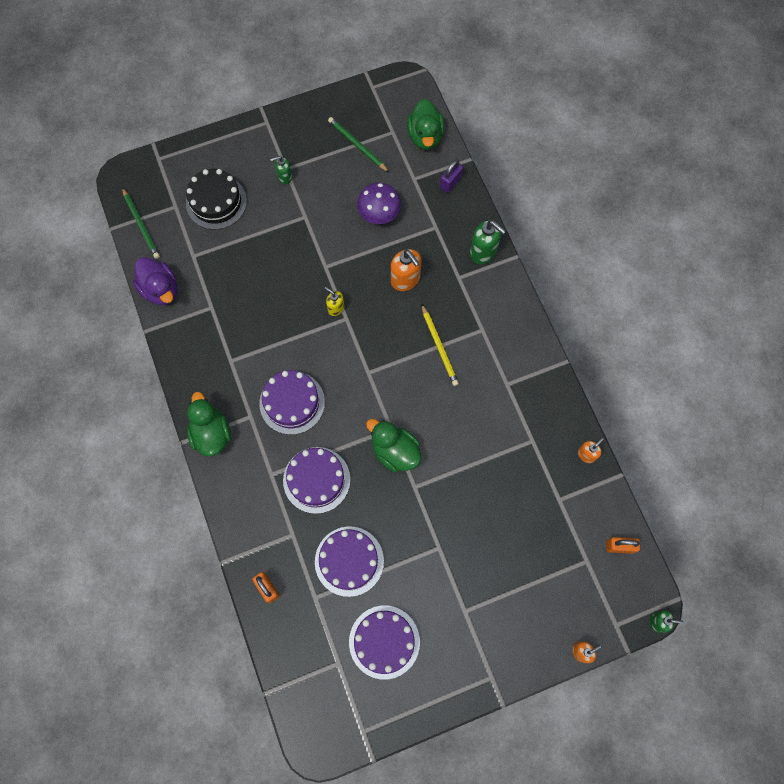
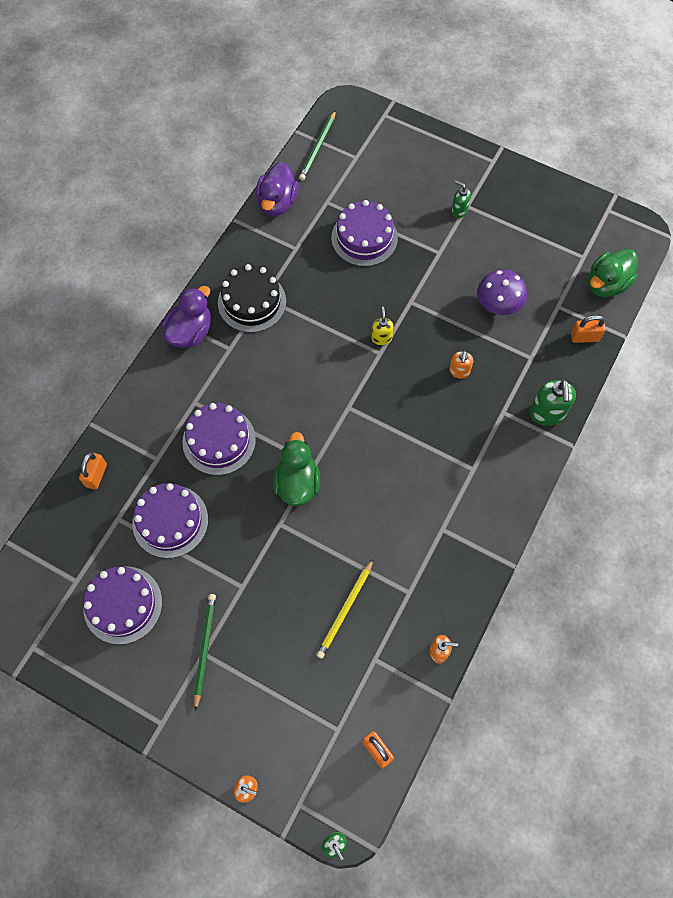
camera: 50 degrees right, 5 degrees down
(211, 433) = (190, 332): green duck -> purple duck
(216, 202) = (388, 181): black cake -> black cake (252, 302)
(292, 402) = (269, 370): purple cake -> purple cake (364, 238)
(357, 145) = (543, 240): green pencil -> green pencil (204, 649)
(405, 280) = (459, 371): orange soap dispenser -> orange soap dispenser, size x0.59
(439, 346) = (424, 445): yellow pencil -> yellow pencil (345, 610)
(450, 182) = (584, 337): purple padlock -> orange padlock

